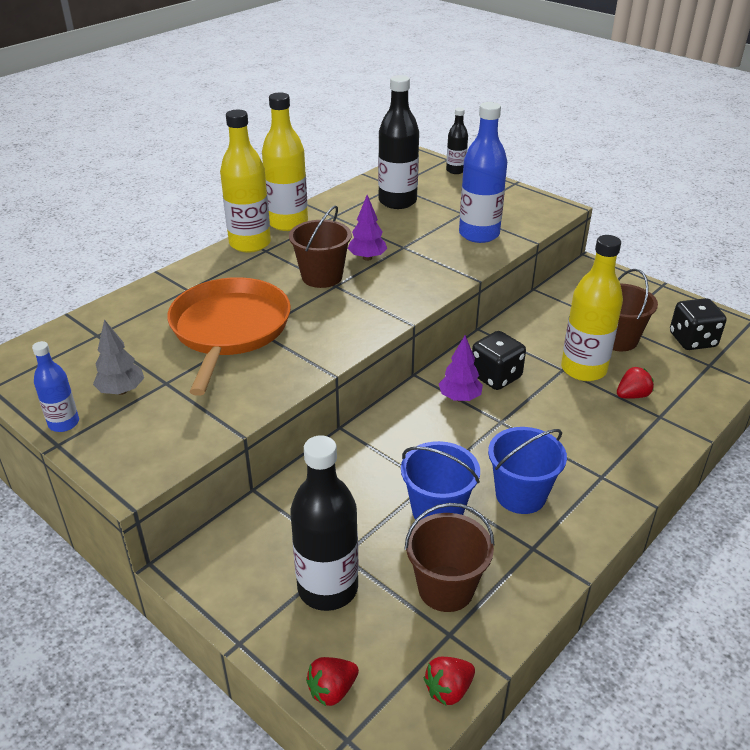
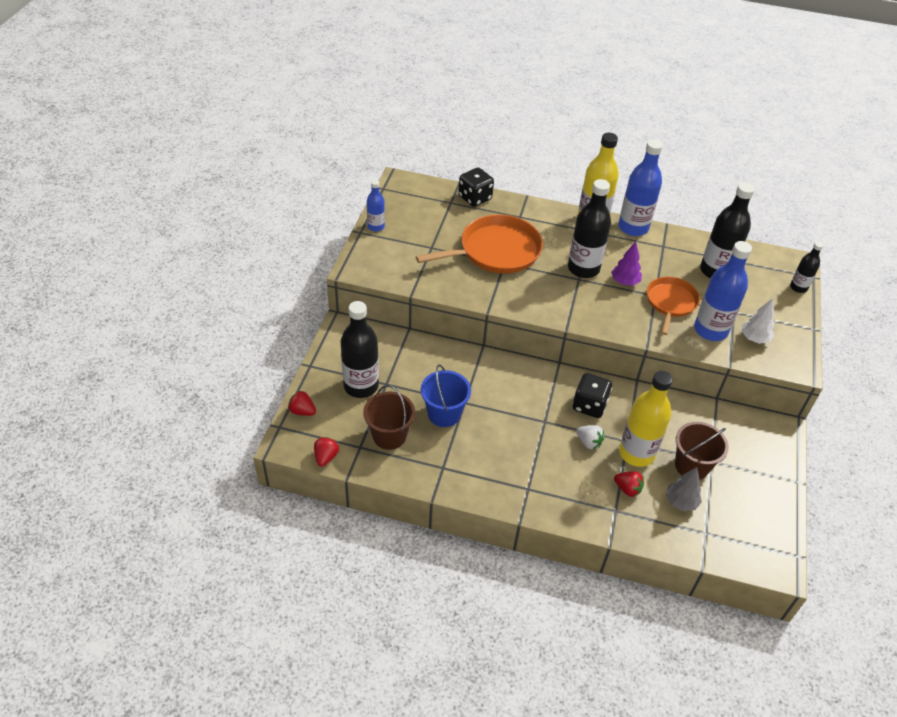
camera: 60 degrees right, 10 degrees up
(121, 391) = (413, 234): grey tree -> grey tree (681, 502)
(288, 223) = (633, 227): yellow bottle -> blue bottle
(322, 276) = (583, 268): brown bucket -> black bottle
(422, 242) = (670, 303): none -> orange pan
(448, 690) = (326, 457): red strawberry -> red strawberry turned 75 degrees clockwise
(459, 398) = (553, 393): purple tree -> none
(507, 216) = (754, 338): none -> white tree
(520, 495) = (483, 450): blue bucket -> none
(551, 398) = (588, 442): none -> white strawberry
(692, 340) = (731, 516): black dice -> black dice (475, 198)

